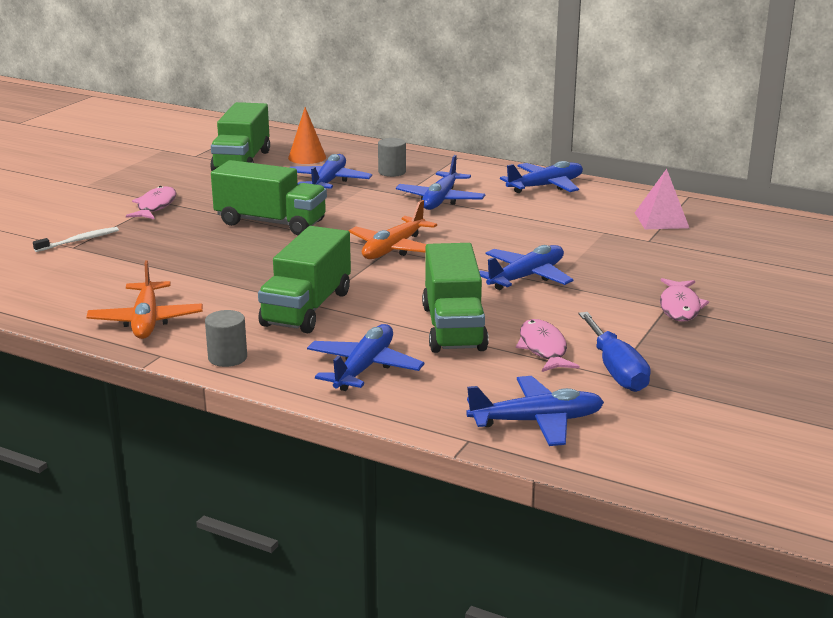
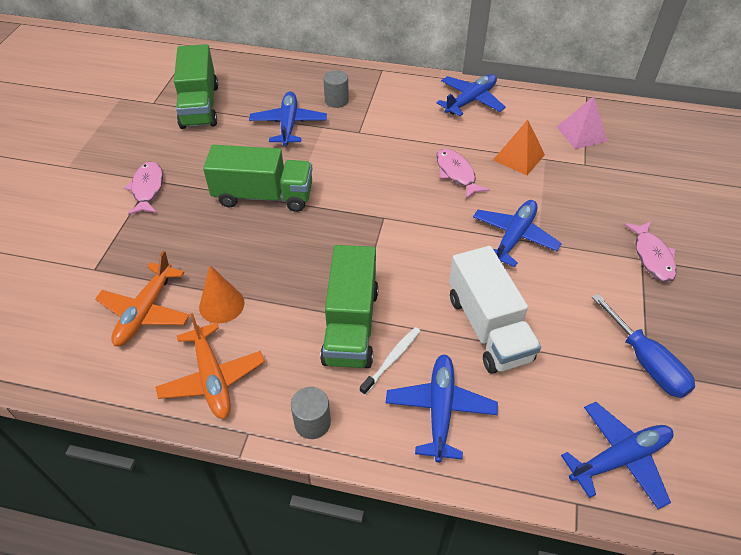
camera: 15 degrees left, 25 degrees up
(79, 241) = (96, 258): white toothbrush -> white toothbrush (392, 359)
(307, 157) = (254, 90): orange cone -> orange cone (221, 304)
(393, 249) = (386, 216): orange plane -> orange plane (145, 312)
(440, 200) = (394, 135): blue plane -> none
(453, 328) = (488, 327): green truck -> white truck
(543, 348) = (575, 343): pink fish -> pink fish (456, 174)
(573, 228) = (519, 157): none -> orange pyramid

